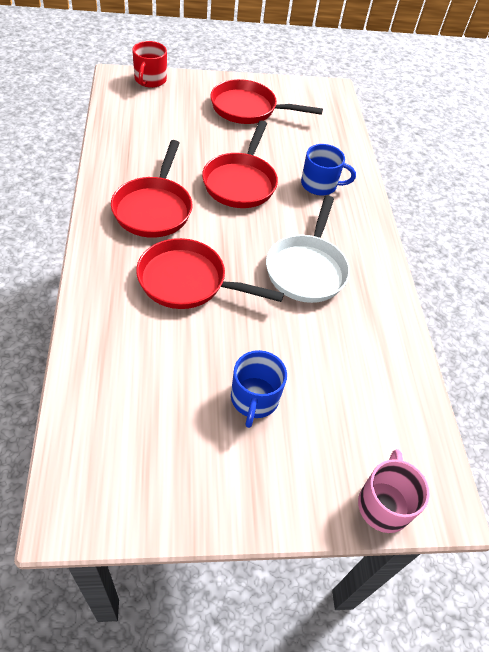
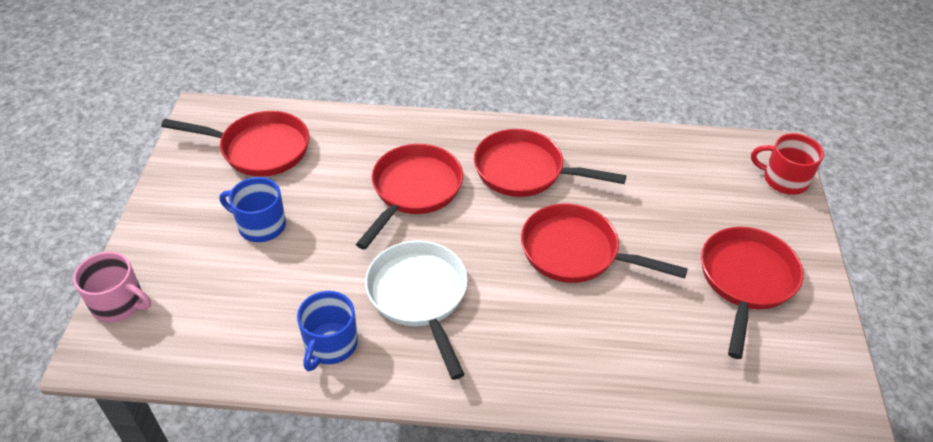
camera: 105 degrees right, 5 degrees down
(138, 428) = (259, 149): none -> red pan
(307, 269) = (419, 297): white pan -> white pan turned 45 degrees clockwise
(320, 185) = (578, 341): blue mug -> blue mug (330, 345)

